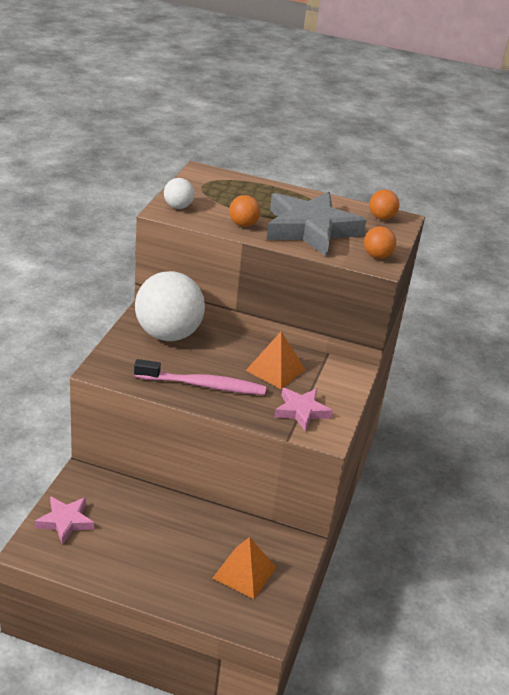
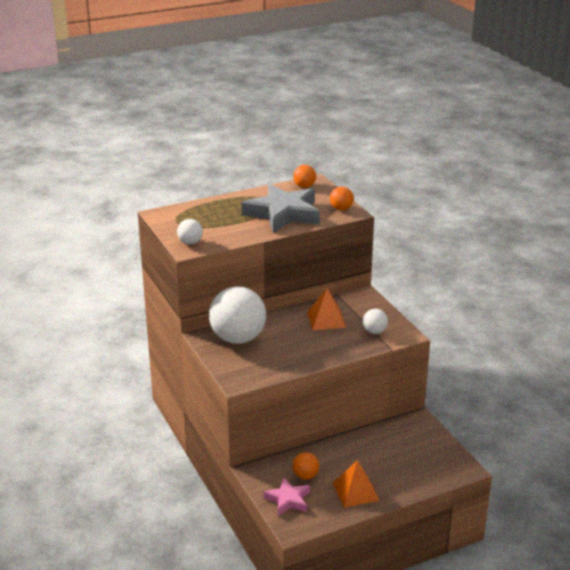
camera: 40 degrees left, 5 degrees down
(203, 385) = (306, 352): pink toothbrush -> none
(243, 224) = (245, 231): orange ball -> orange ball (305, 476)
(244, 572) = (415, 452): orange pyramid -> orange pyramid (355, 491)
(301, 411) = (374, 331): pink star -> white ball

